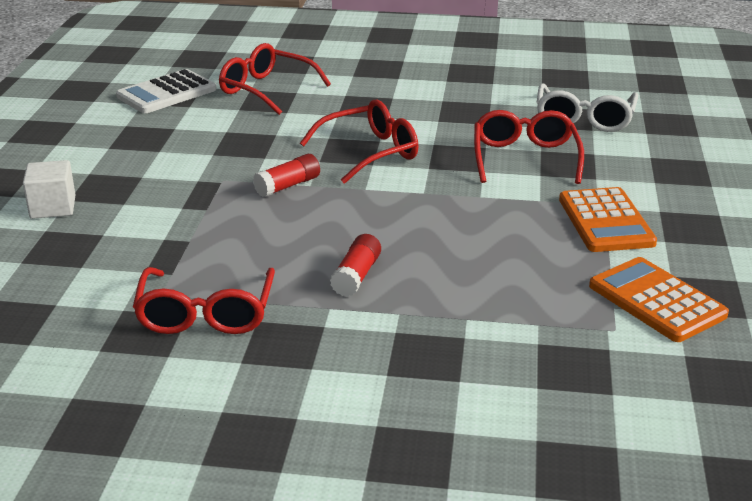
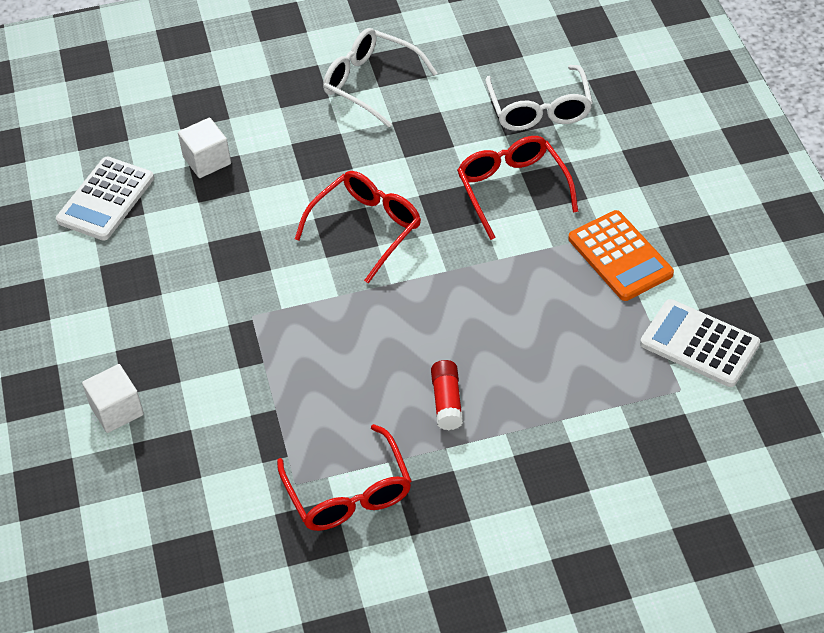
camera: 20 degrees left, 20 degrees up
(267, 90) = (207, 160): red glasses -> white cube
(288, 186) = (318, 303): red glue stick -> none
(441, 77) = (371, 83): none -> white glasses
(656, 300) = (699, 344): orange calculator -> white calculator

